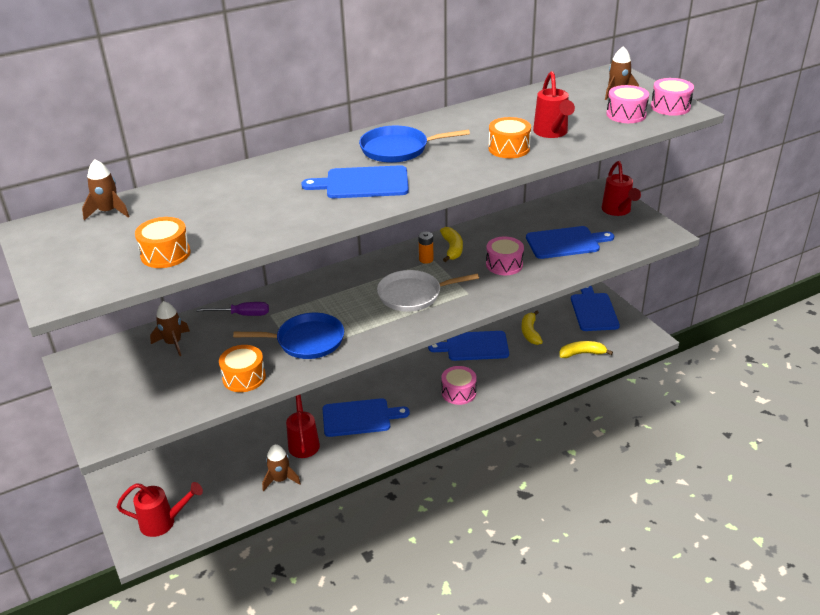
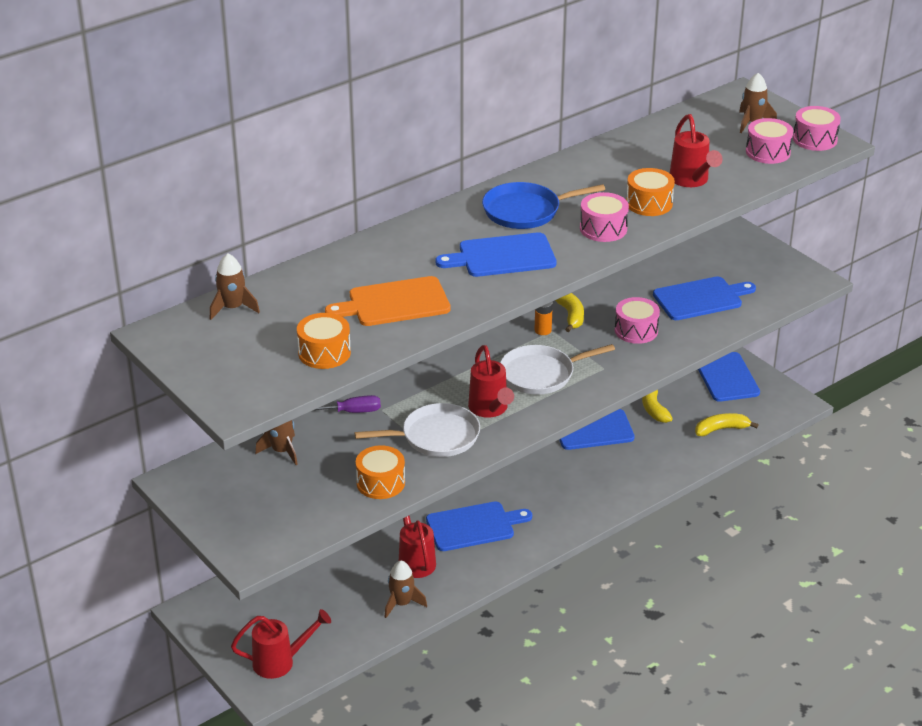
camera: 10 degrees left, 0 degrees up
(250, 216) = (394, 303): none -> orange cutting board
(307, 341) = (436, 436): blue pan -> white pan
(458, 392) = (584, 487): pink drum -> pink drum (603, 228)
(618, 211) = (753, 254): red watering can -> red watering can (490, 410)

